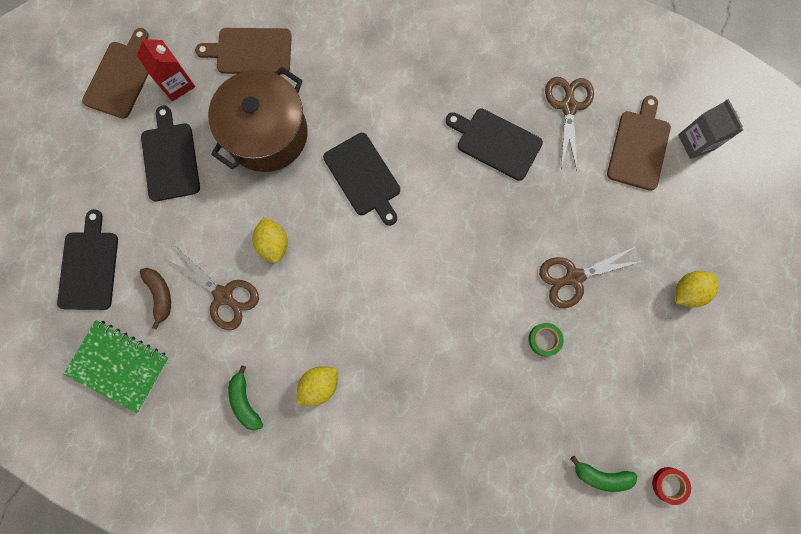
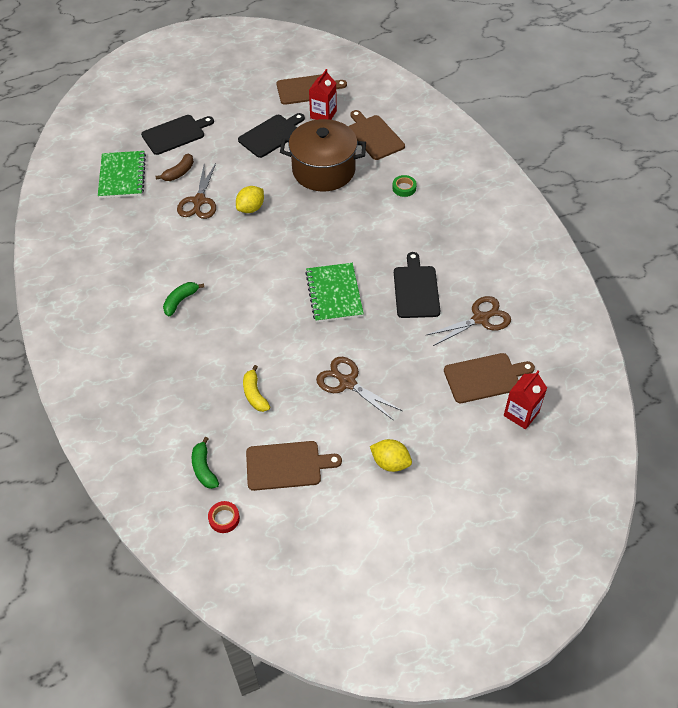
camera: 60 degrees right, 25 degrees down
(245, 401) = (136, 244): green banana -> green banana (180, 301)
(319, 385) = (170, 275): yellow lemon -> none
(363, 177) = (332, 230): black cutting board -> none
(453, 225) = (334, 294): none -> green notebook
(537, 377) = (255, 394): none -> yellow banana
(544, 339) = (286, 386): green tape -> green tape (404, 188)
(640, 391) = (287, 465): none -> brown cutting board
(696, 142) = (521, 414): grey carton -> red carton

